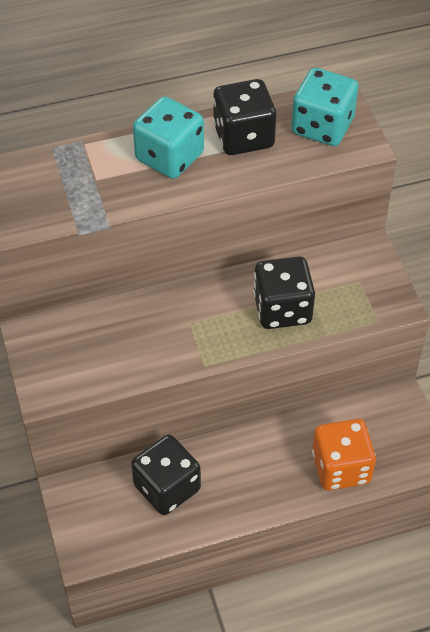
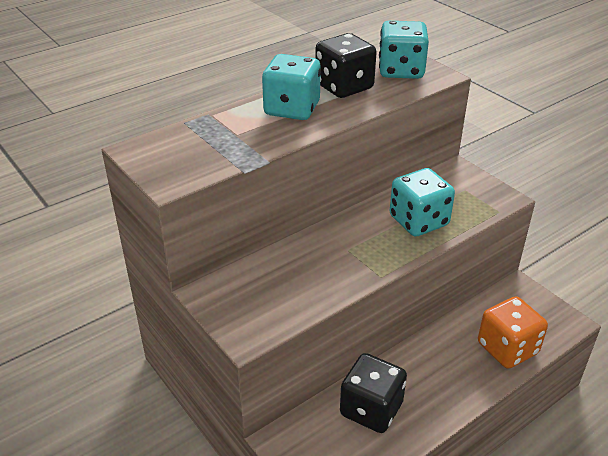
camera: 20 degrees left, 15 degrees down
(282, 309) = (418, 221): black dice -> turquoise dice

